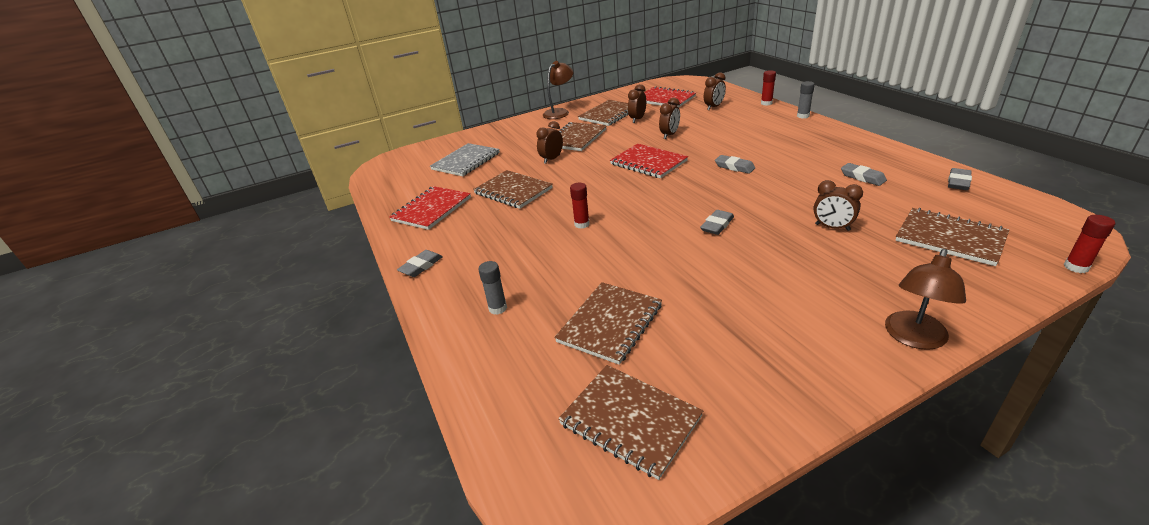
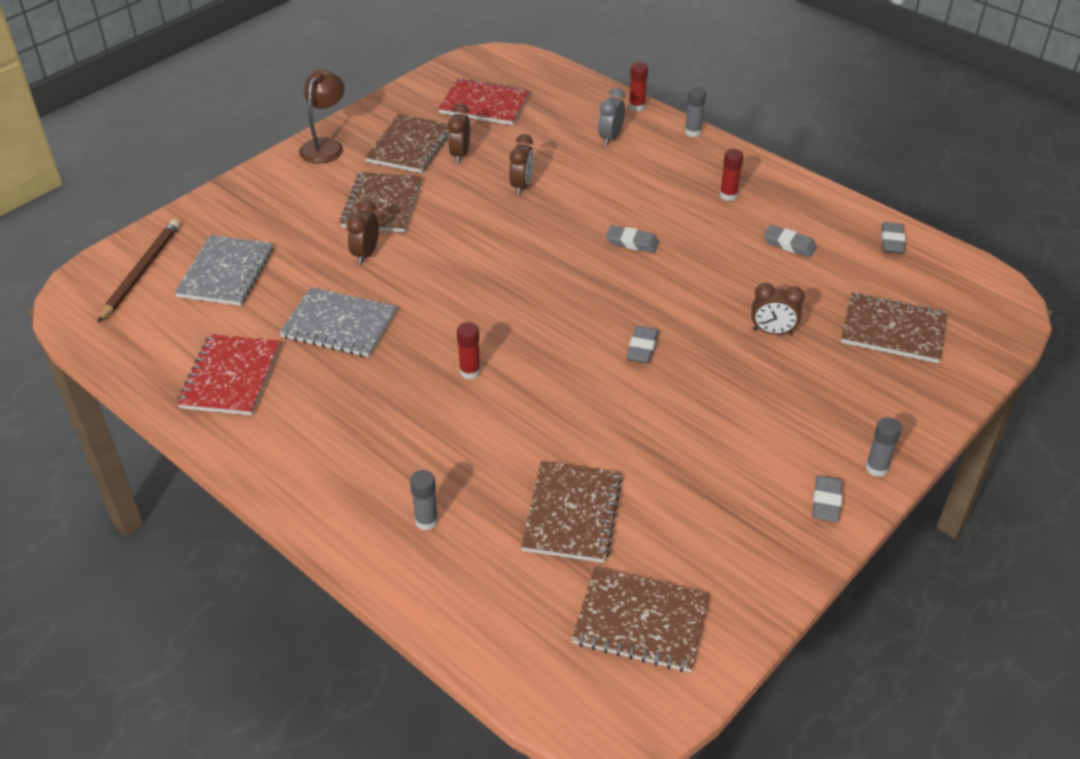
camera: 25 degrees left, 10 degrees up
(421, 266) = (281, 478): grey eraser -> grey eraser (826, 502)
(422, 157) = (141, 272): none -> brown pencil
(513, 191) = (339, 324): brown notebook -> grey notebook
(648, 162) = (513, 246): red notebook -> none
(714, 107) = (565, 119): brown clock -> none
(741, 116) = (610, 138): none -> grey clock
(913, 338) = (876, 468): brown lamp -> grey glue stick
(1076, 267) = (1007, 352): red glue stick -> red glue stick (728, 195)

